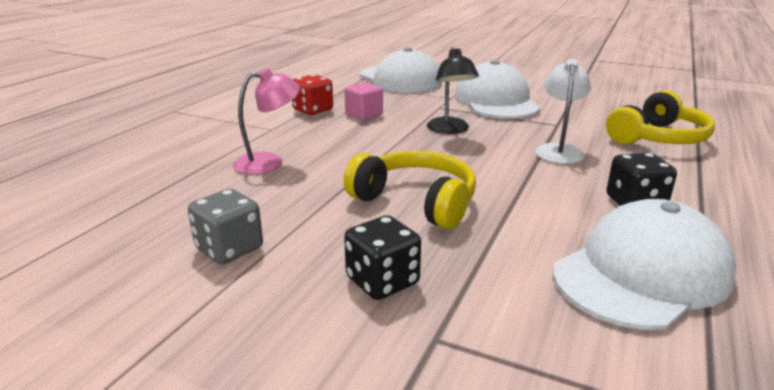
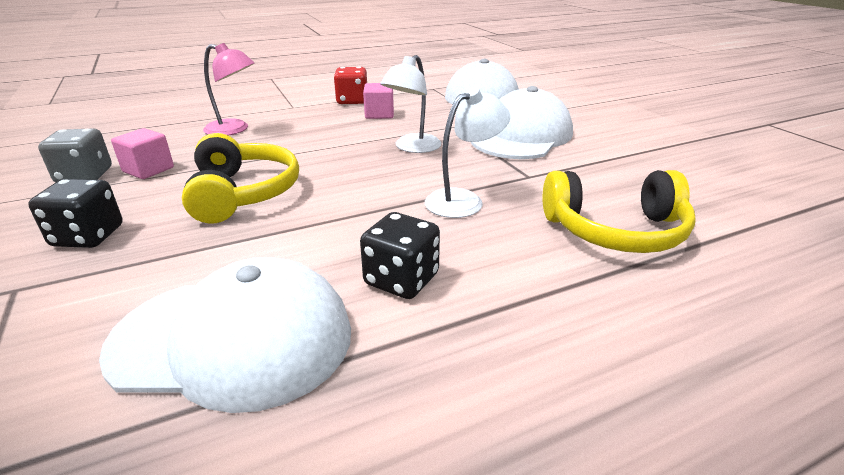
camera: 40 degrees right, 5 degrees up
(282, 219) = (148, 170): none -> pink cube
(450, 130) = (412, 148): black lamp -> white lamp

